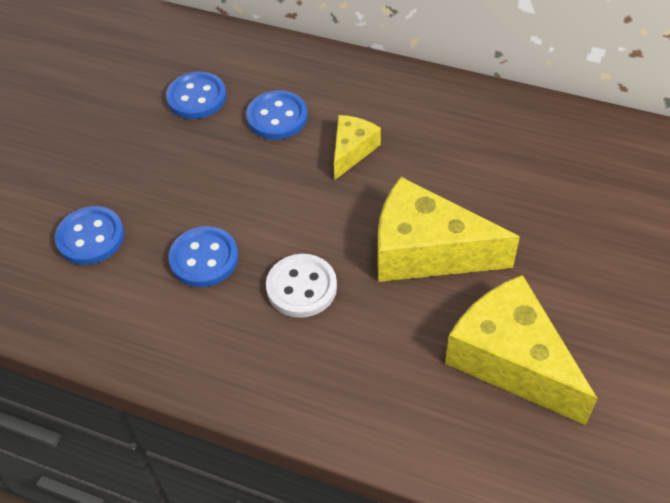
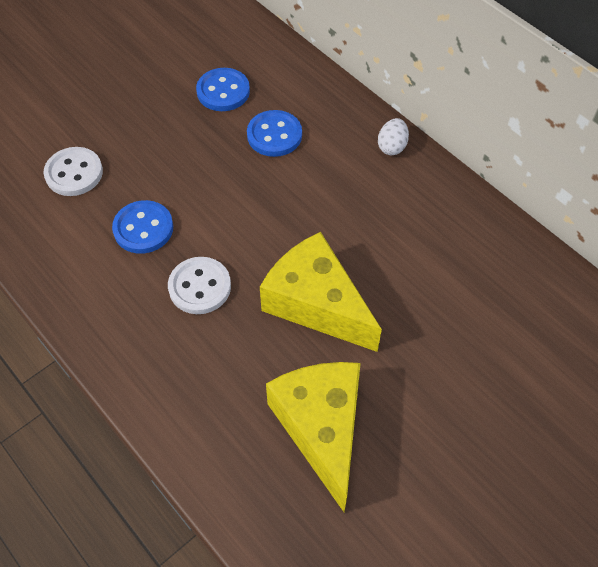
camera: 25 degrees right, 5 degrees up
(90, 237) = (74, 173): blue button -> white button
(352, 151) = (314, 190): yellow cheese -> none
(397, 83) = (392, 146): none -> white egg

